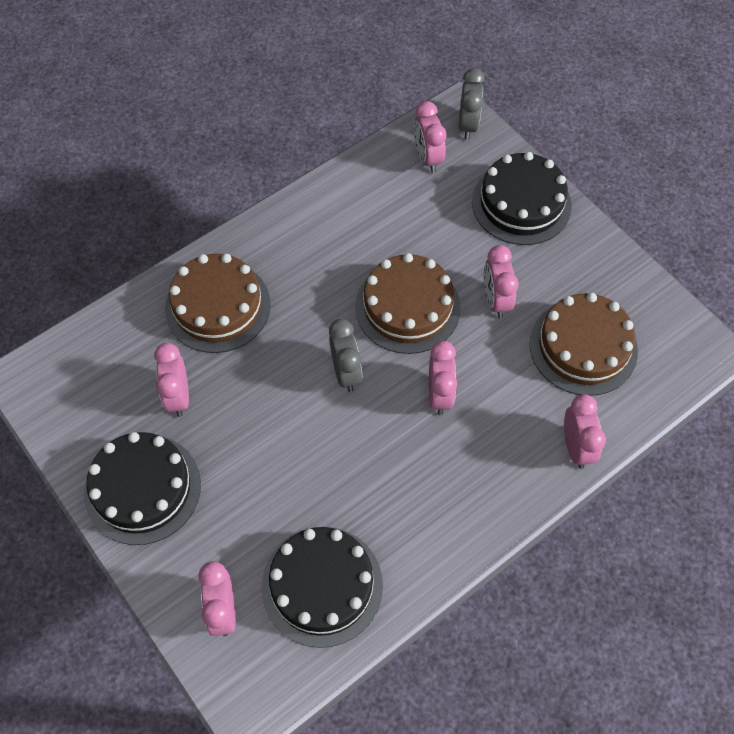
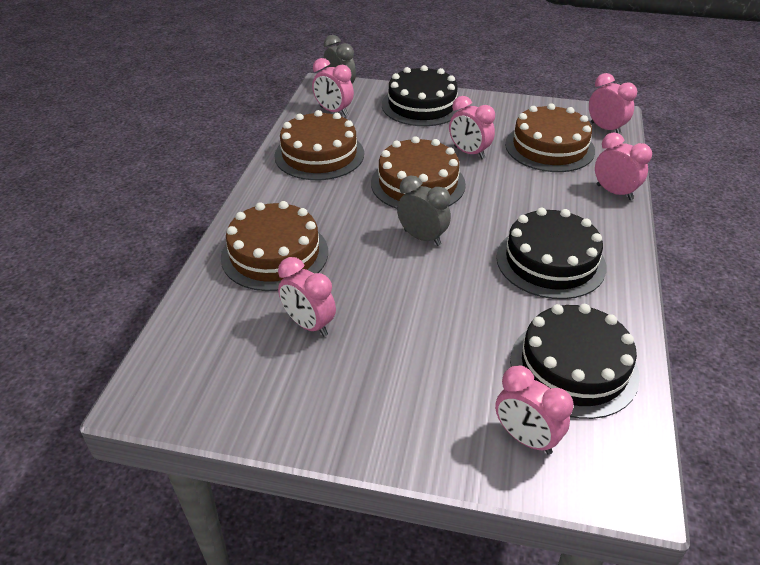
camera: 40 degrees left, 20 degrees down
(142, 488) = (352, 403): black cake -> black cake (550, 261)
(359, 211) = (319, 154): none -> brown cake
(439, 395) = (500, 214): pink clock -> pink clock (605, 129)

